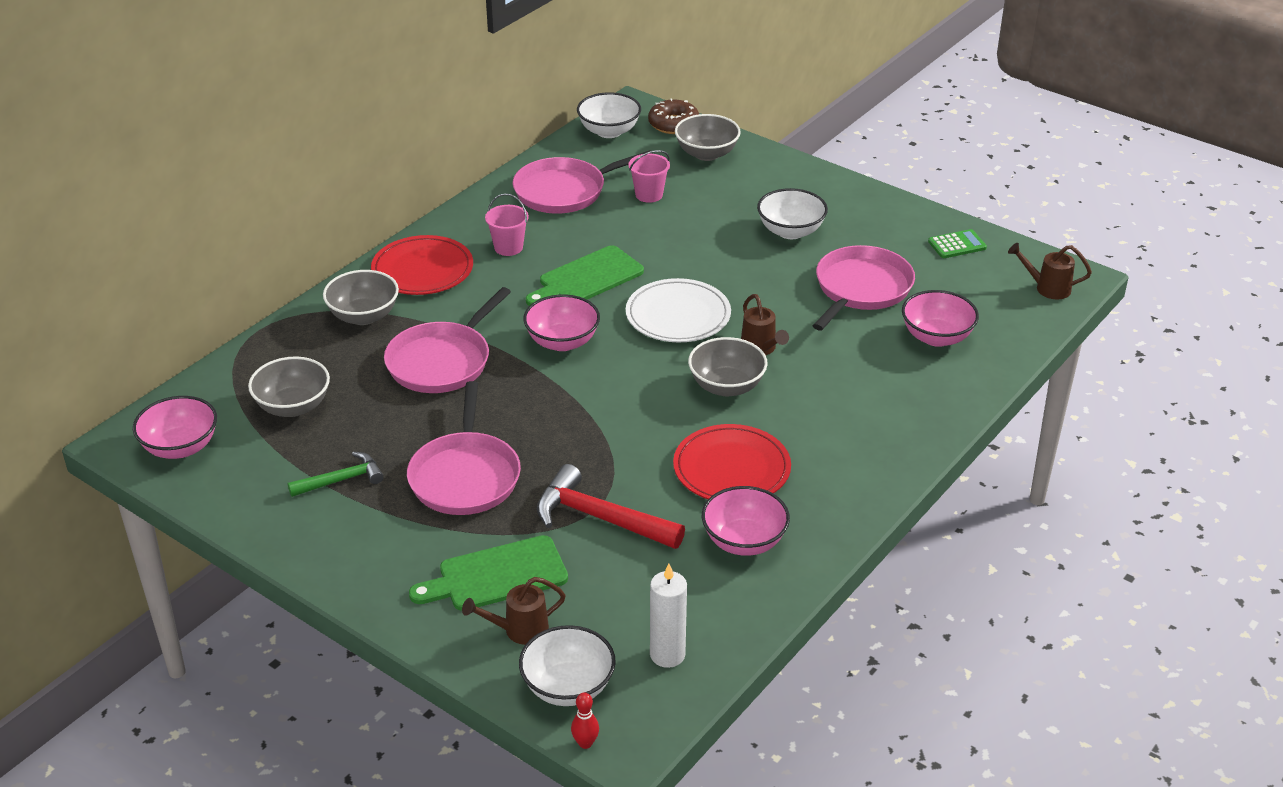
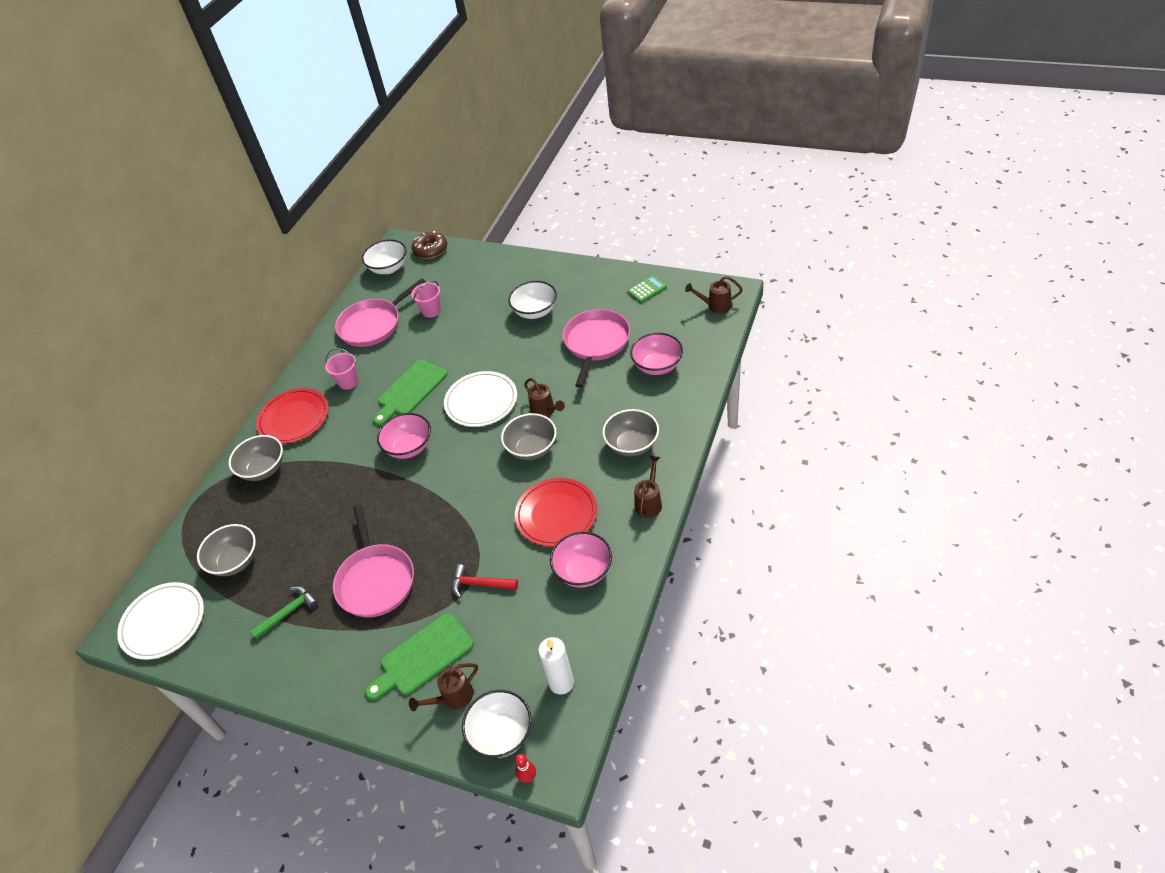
camera: 10 degrees left, 10 degrees up
(180, 447) = (163, 622): pink bowl -> white plate
(442, 361) = (330, 490): pink pan -> none
(600, 518) = (480, 584): red hammer -> red hammer, size x0.61
(706, 154) = (460, 267): grey bowl -> grey bowl (632, 445)
(864, 489) = (649, 502): none -> brown watering can

